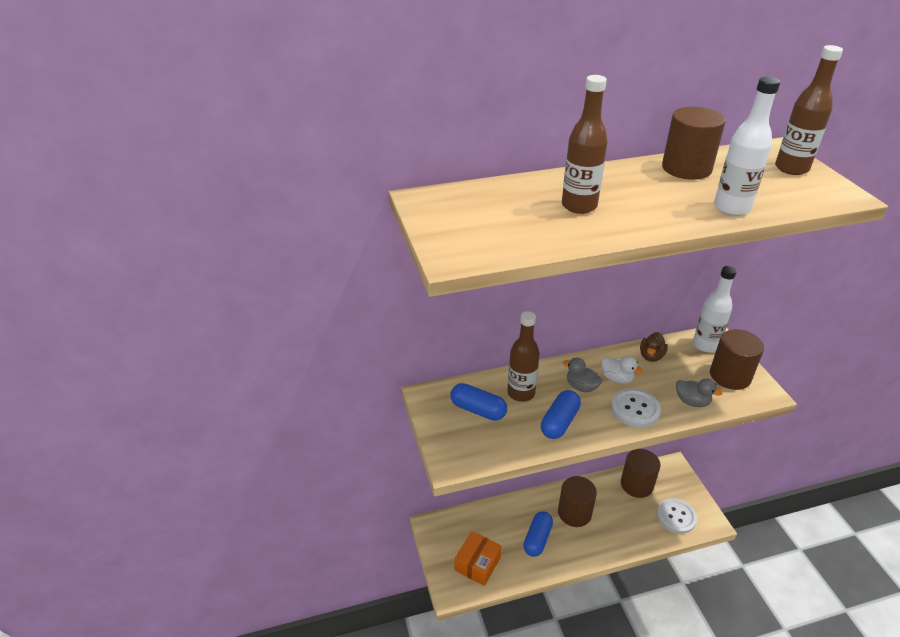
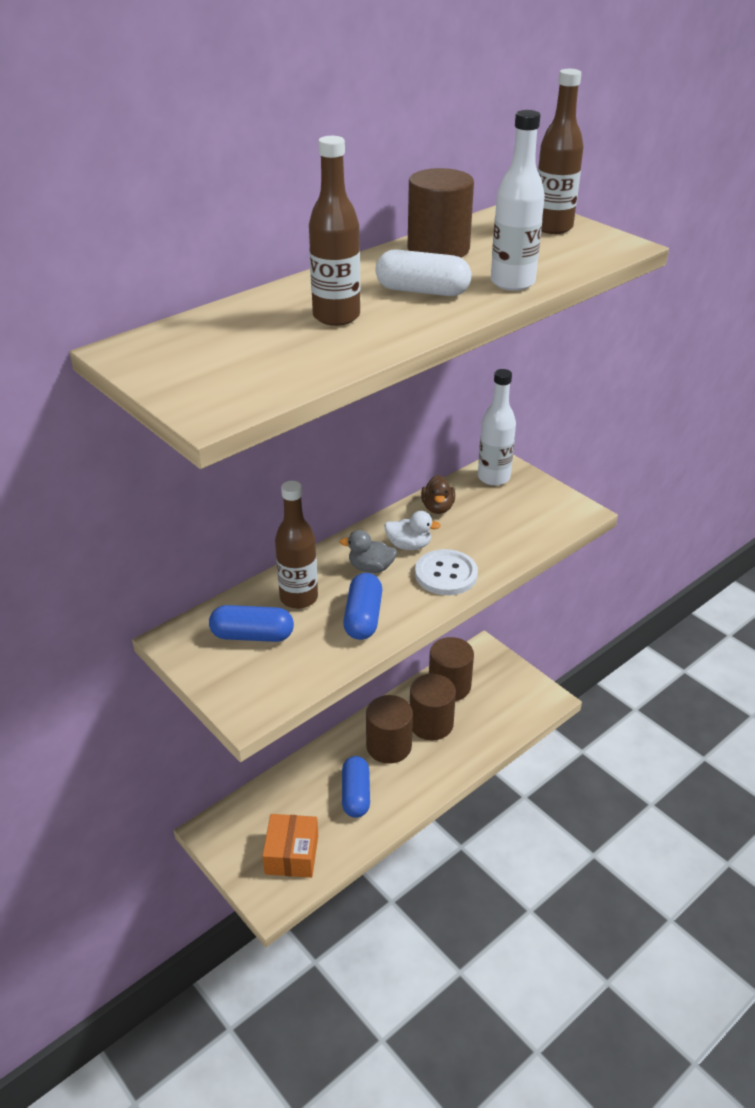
camera: 25 degrees left, 0 degrees up
(655, 200) = (422, 291): none -> white capsule
(676, 516) = (508, 707): white button -> none
(692, 401) = (506, 546): grey duck -> none
(730, 376) = (535, 504): brown cylinder -> brown cylinder (431, 723)

